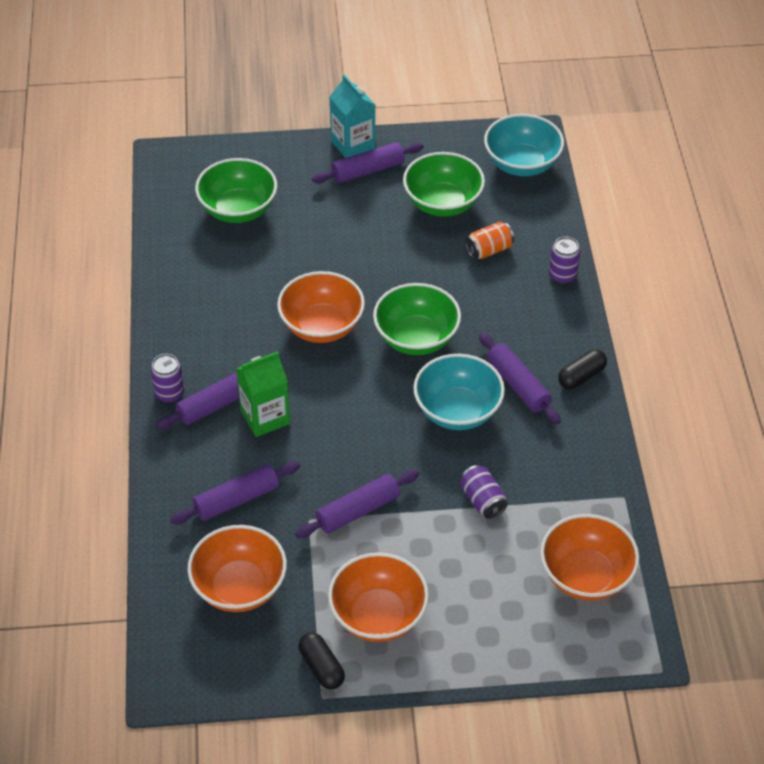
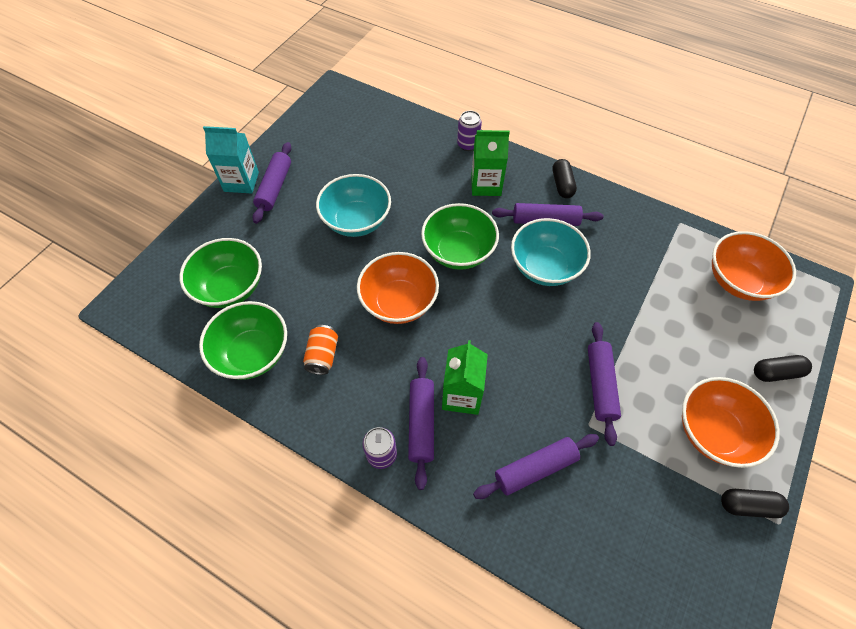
camera: 55 degrees left, 10 degrees up
(236, 500) = (535, 469): purple rolling pin -> purple rolling pin turned 60 degrees clockwise
(239, 587) = (631, 522): orange bowl -> none
(443, 203) = (347, 166): green bowl -> green bowl (253, 353)
(482, 500) = (637, 300): purple can -> none
(489, 250) = (412, 167): orange can -> orange can (323, 355)
(491, 646) = (776, 373): none -> black capsule
(521, 317) = (486, 185): none -> green carton
(522, 164) = (353, 108): turquoise bowl -> turquoise bowl (356, 221)

